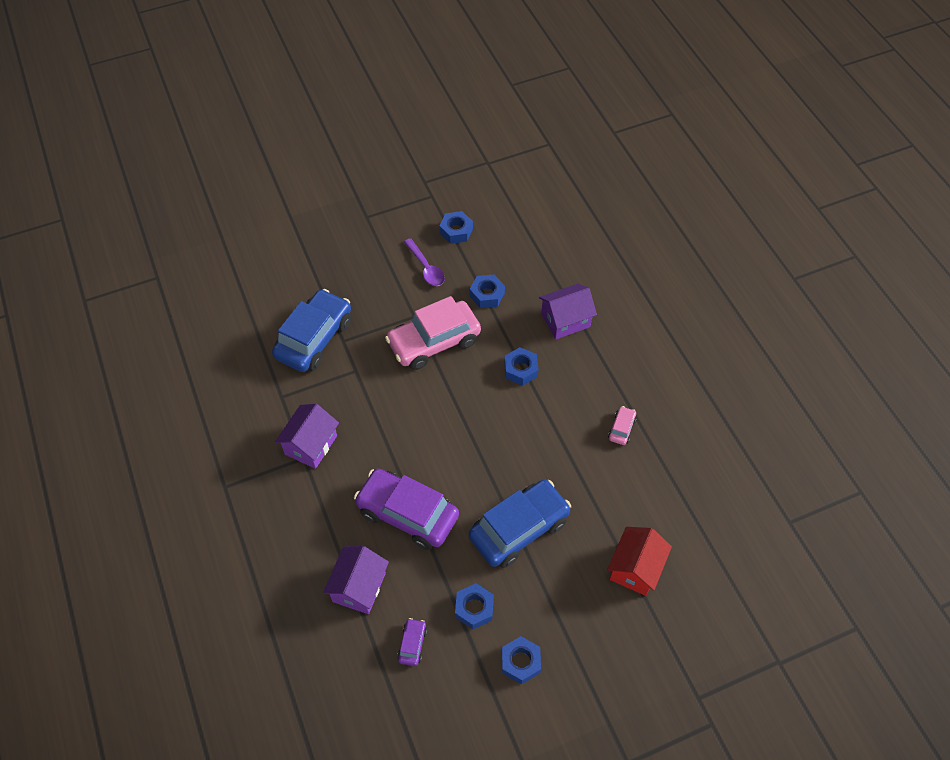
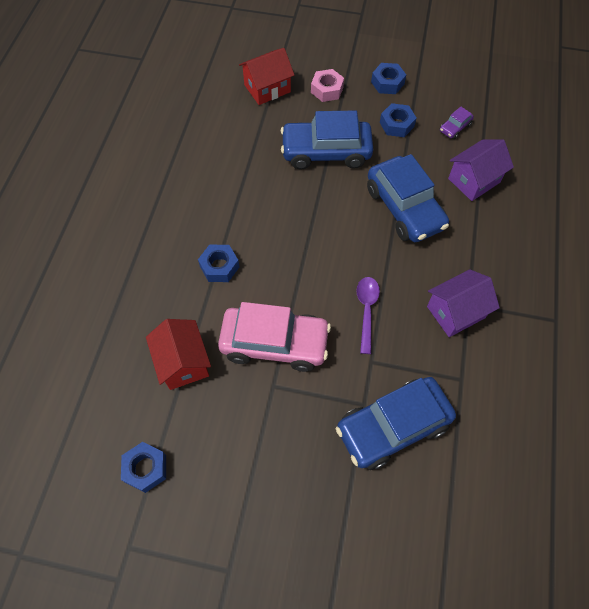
camera: 145 degrees left, 5 degrees up
(407, 514) = (404, 208): purple car -> blue car
(426, 268) = (216, 439): purple spoon -> purple spoon (366, 311)
(487, 295) = (183, 362): blue nut -> red house
(565, 320) = (138, 287): purple house -> none
(576, 608) = (327, 90): none -> pink nut
(621, 429) = (186, 172): pink car -> none

